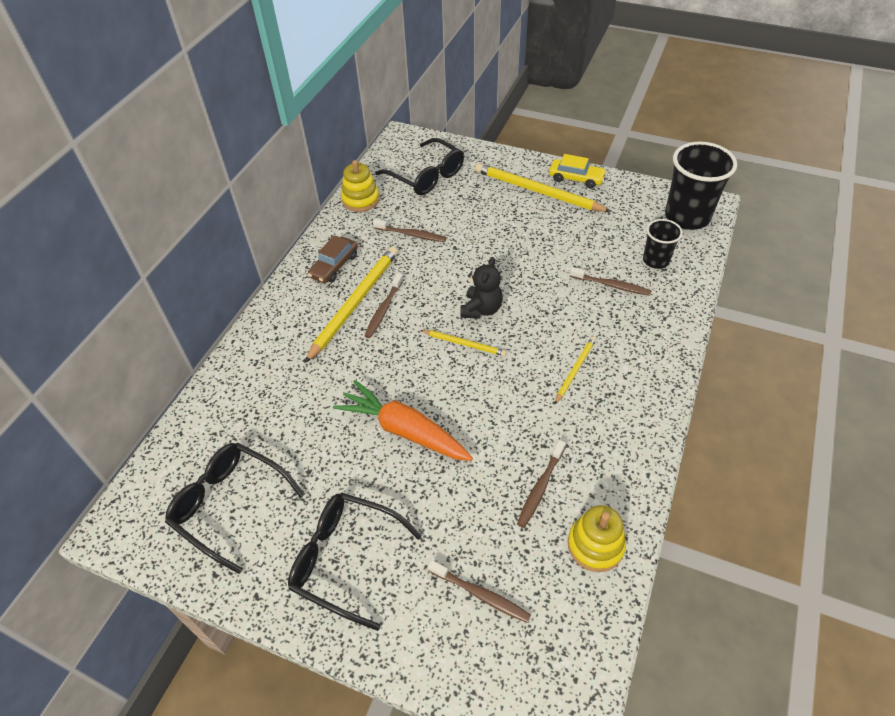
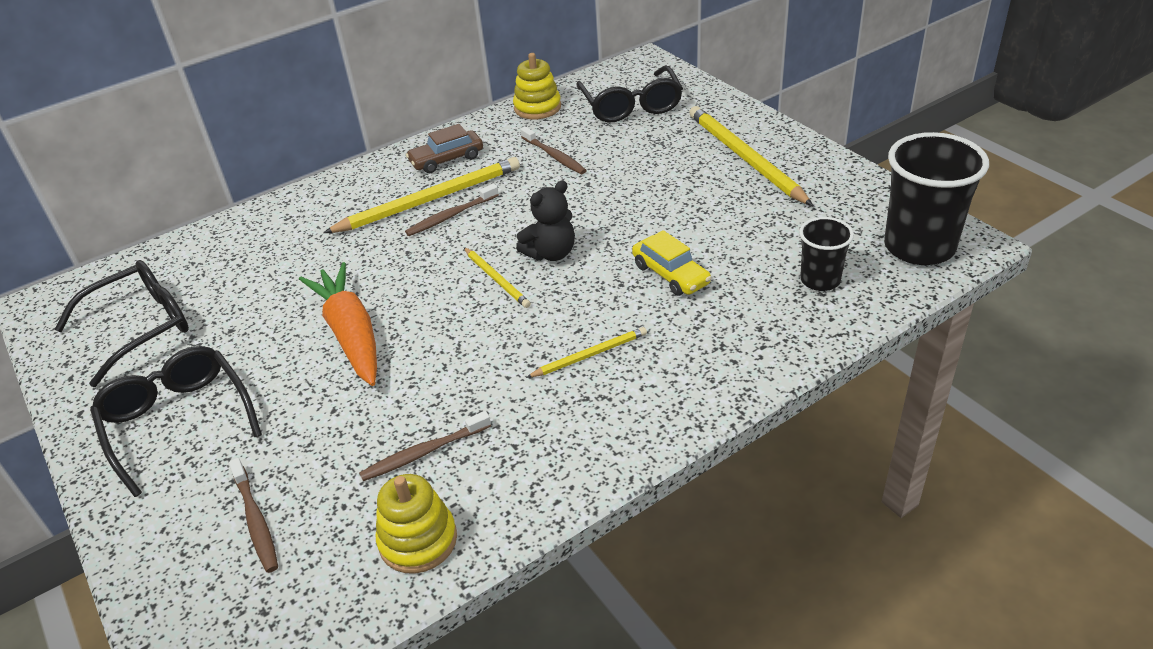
camera: 35 degrees right, 10 degrees down
(230, 505) = (140, 327): black glasses -> black glasses turned 75 degrees clockwise
(576, 179) = (809, 159): yellow car -> yellow car (670, 274)
(611, 285) = (731, 286): brown toothbrush -> none

